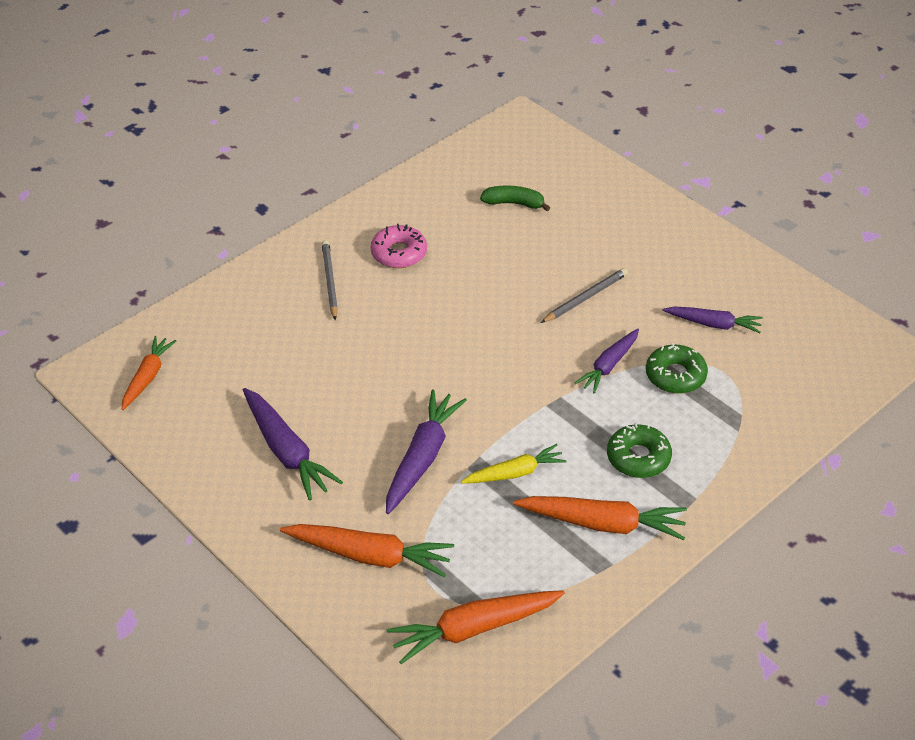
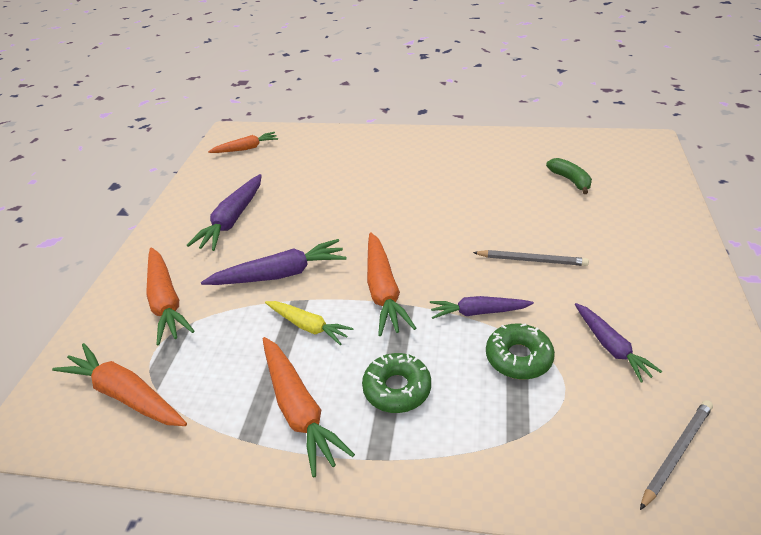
camera: 55 degrees right, 5 degrees down
(329, 281) = (394, 158): grey pencil -> grey pencil (676, 453)
(399, 253) = (453, 166): pink donut -> none
(523, 404) = (383, 291): none -> orange carrot

